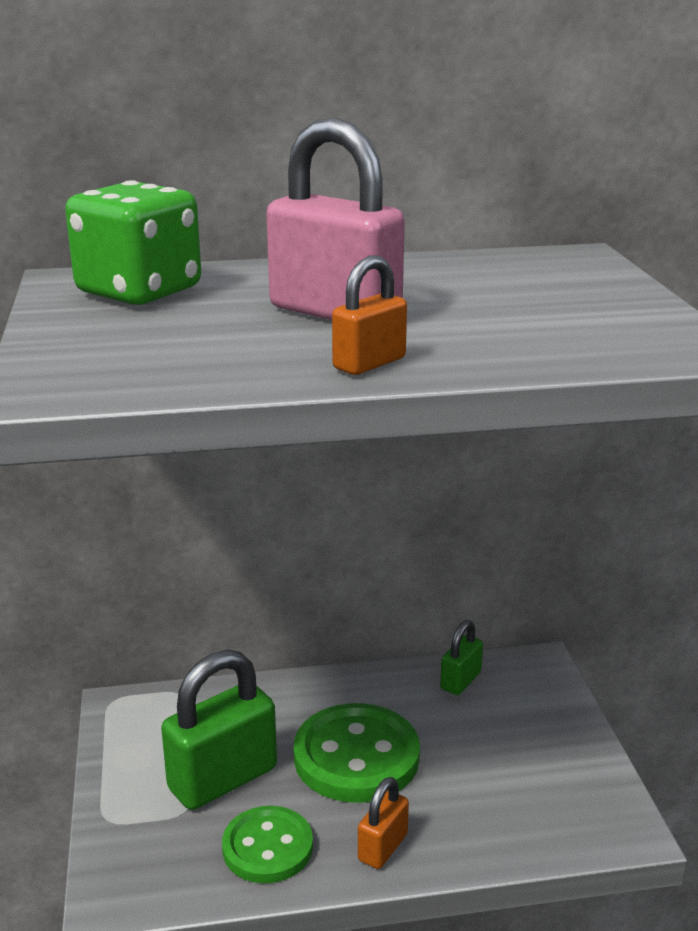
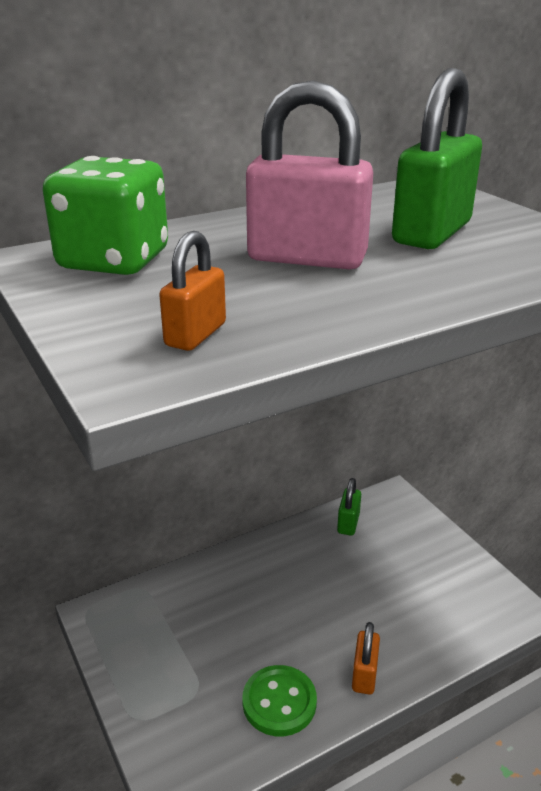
camera: 20 degrees left, 5 degrees up
(223, 779) = (214, 653): green padlock -> green padlock (432, 233)
(356, 757) = (306, 605): green button -> none
(369, 363) = (389, 302): orange padlock -> orange padlock (195, 335)

